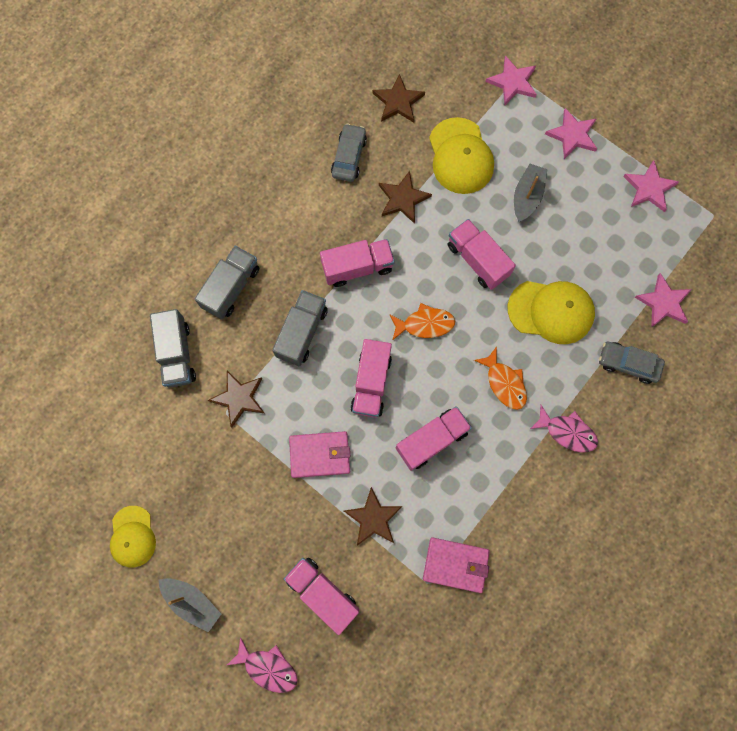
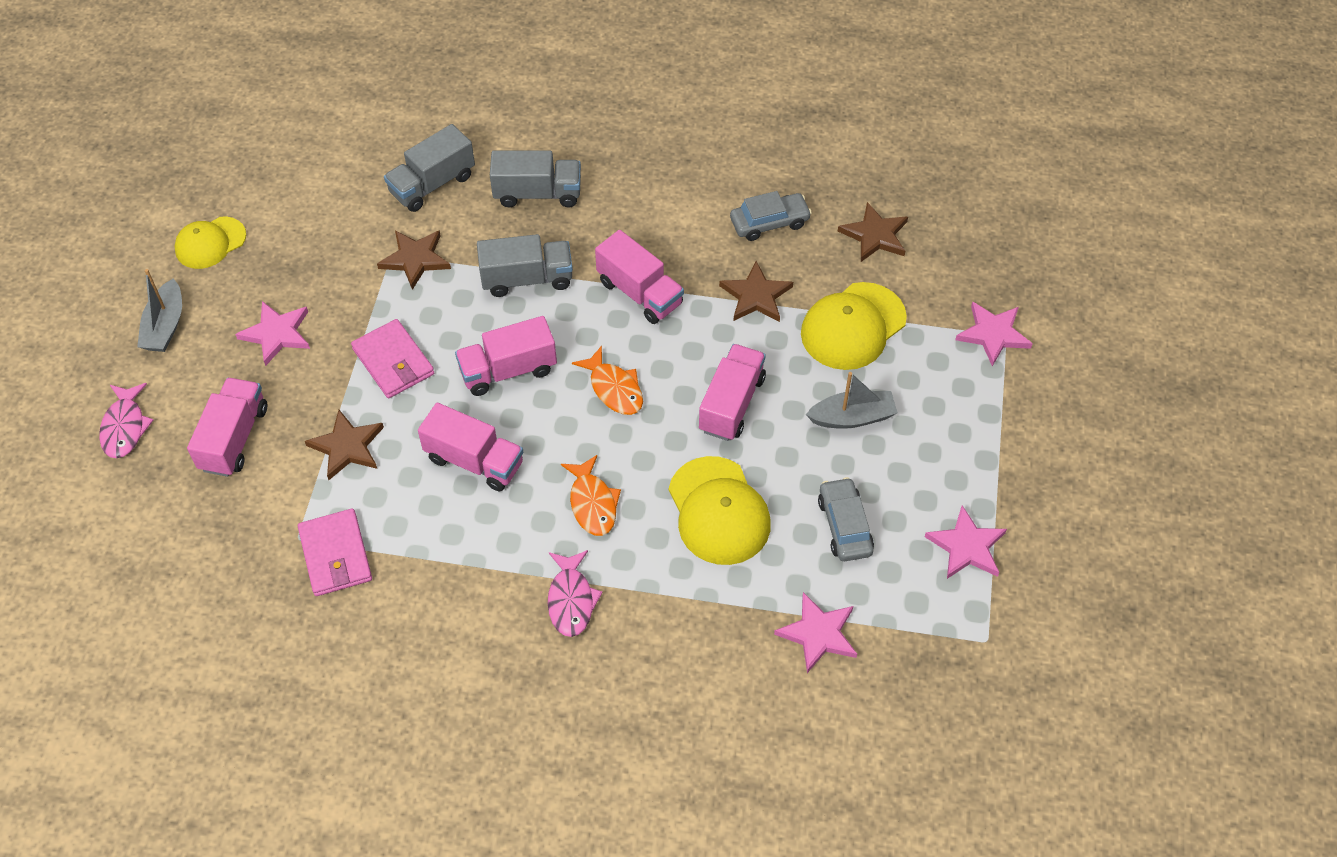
camera: 60 degrees right, 20 degrees down
(504, 383) = (592, 503): orange fish -> orange fish turned 45 degrees counterclockwise
(572, 135) = (972, 428): pink star -> pink star (276, 334)
(628, 364) = (706, 629): grey car -> grey car (844, 526)

